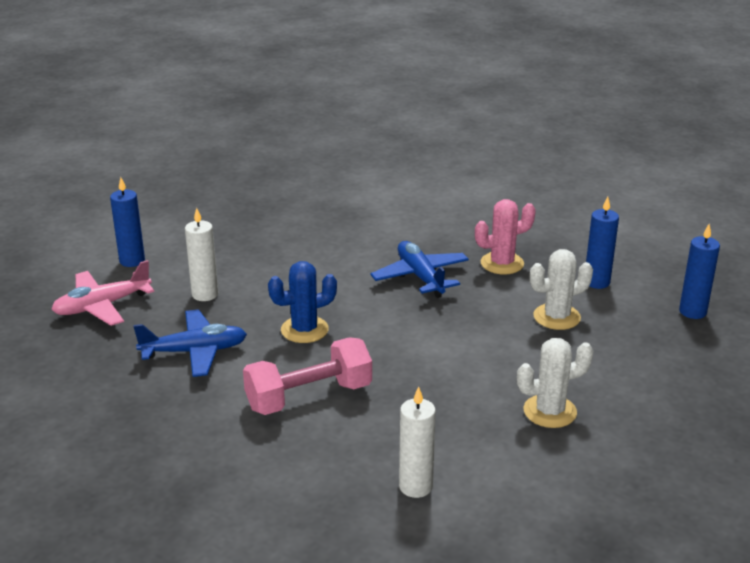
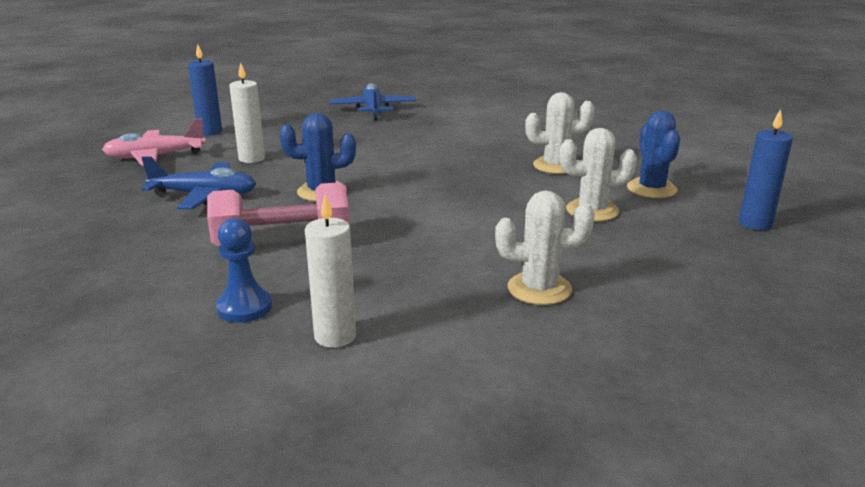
camera: 15 degrees right, 5 degrees down
(324, 472) = (244, 307): none -> blue pawn
(420, 277) = (465, 167): blue plane -> blue plane (373, 110)
(502, 263) = (555, 166): pink cactus -> white cactus
(596, 282) = (651, 189): blue candle -> blue cactus

